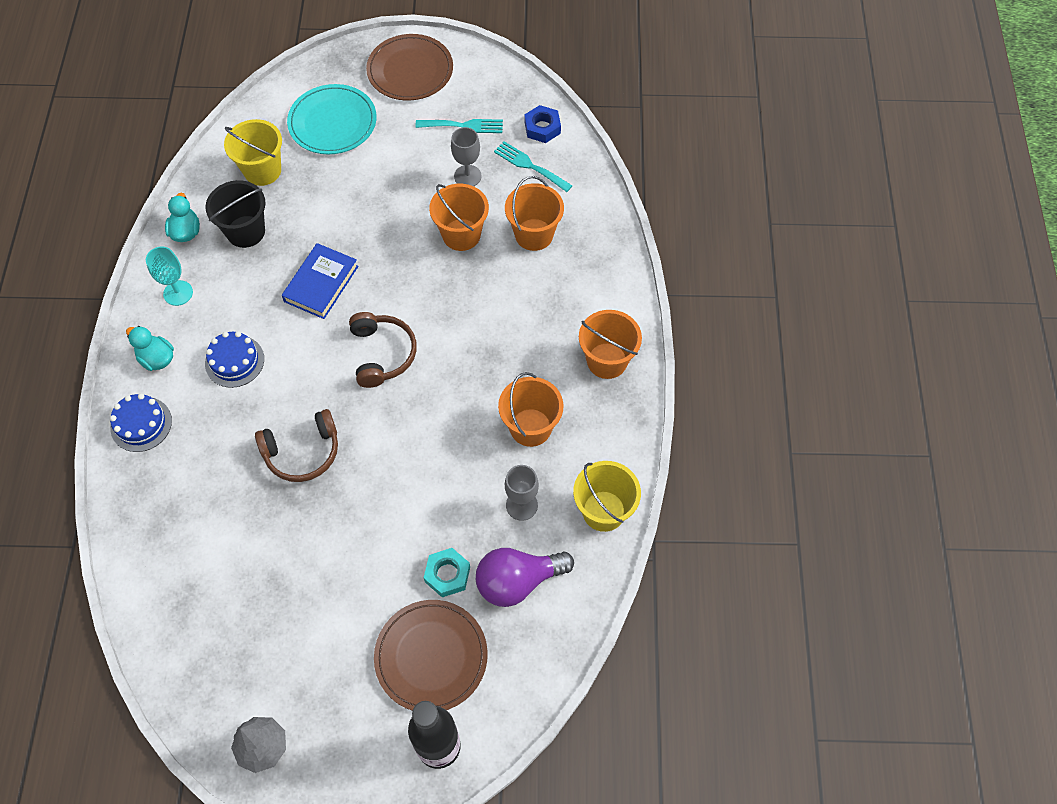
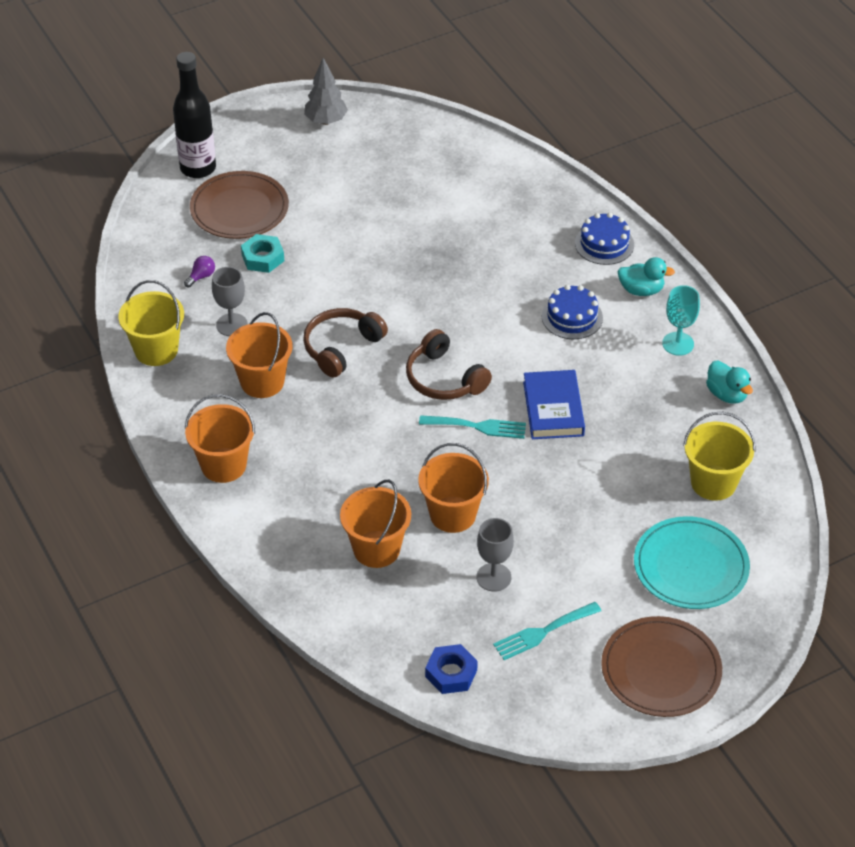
camera: 150 degrees right, 15 degrees down
(246, 231) = (670, 420): black bucket -> none
(302, 452) = (450, 282): brown headphones -> brown headphones (341, 347)
(517, 581) = (201, 277): purple light bulb -> purple light bulb, size x0.41
(529, 165) = (434, 621): turquoise fork -> turquoise fork (478, 426)

